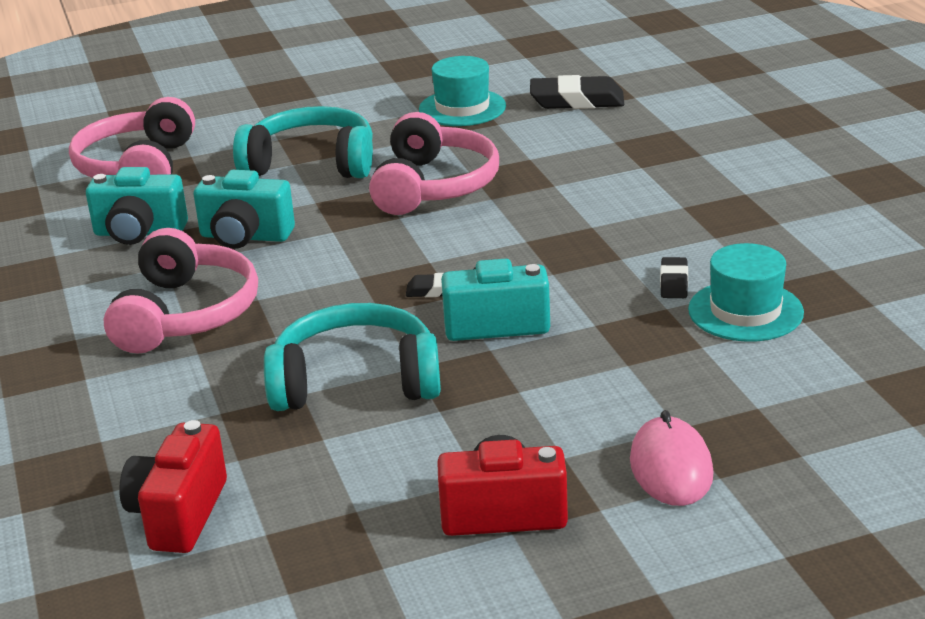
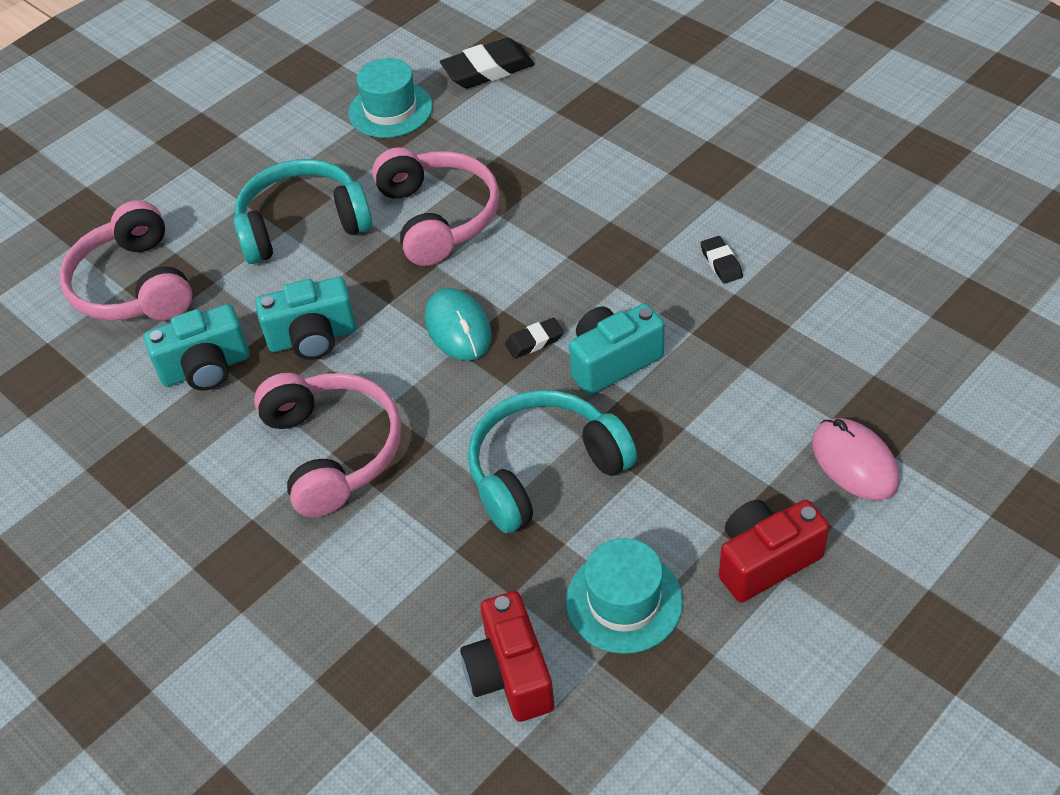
camera: 25 degrees left, 20 degrees up
(376, 263) = (458, 328): none -> turquoise mouse
(745, 311) = (797, 275): turquoise hat -> turquoise hat (624, 601)

